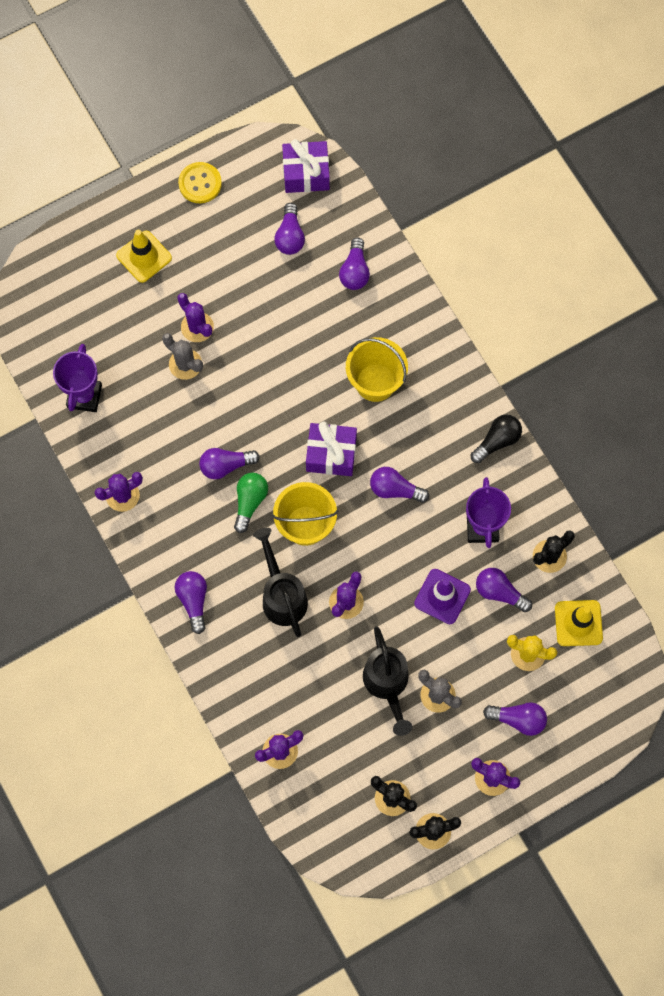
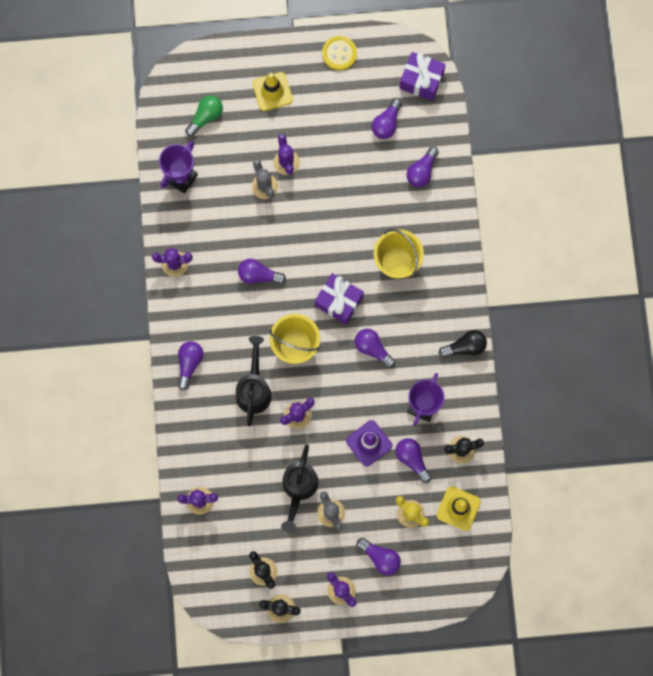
camera: 25 degrees right, 5 degrees up
(250, 502) = (263, 310): green light bulb -> green light bulb (206, 117)

